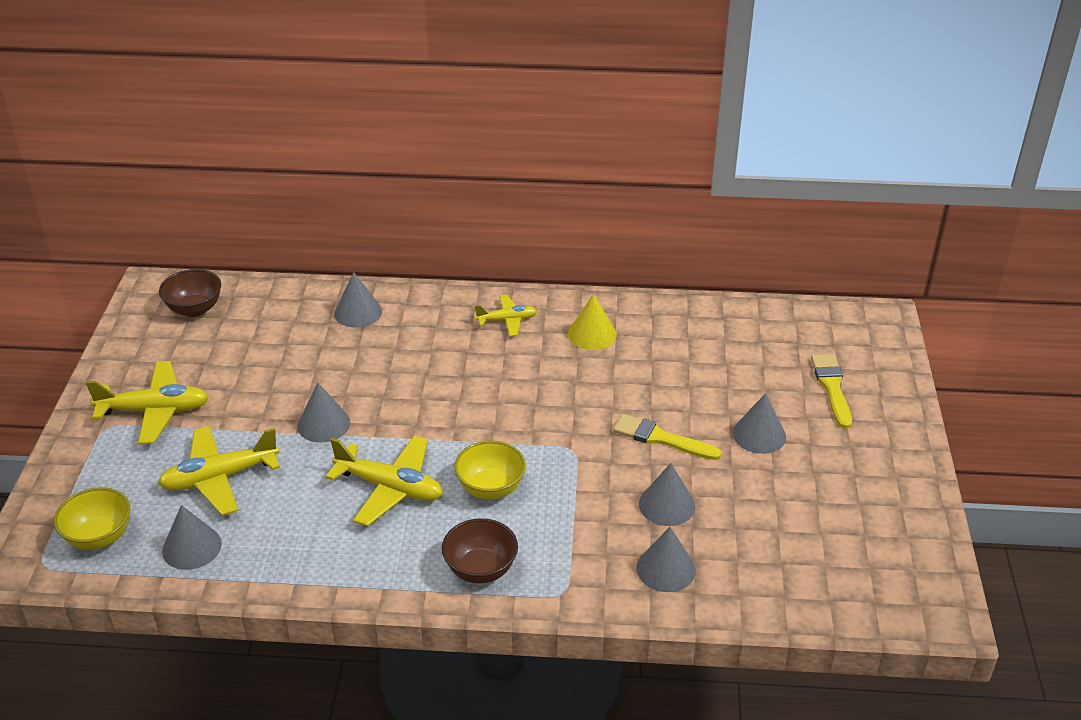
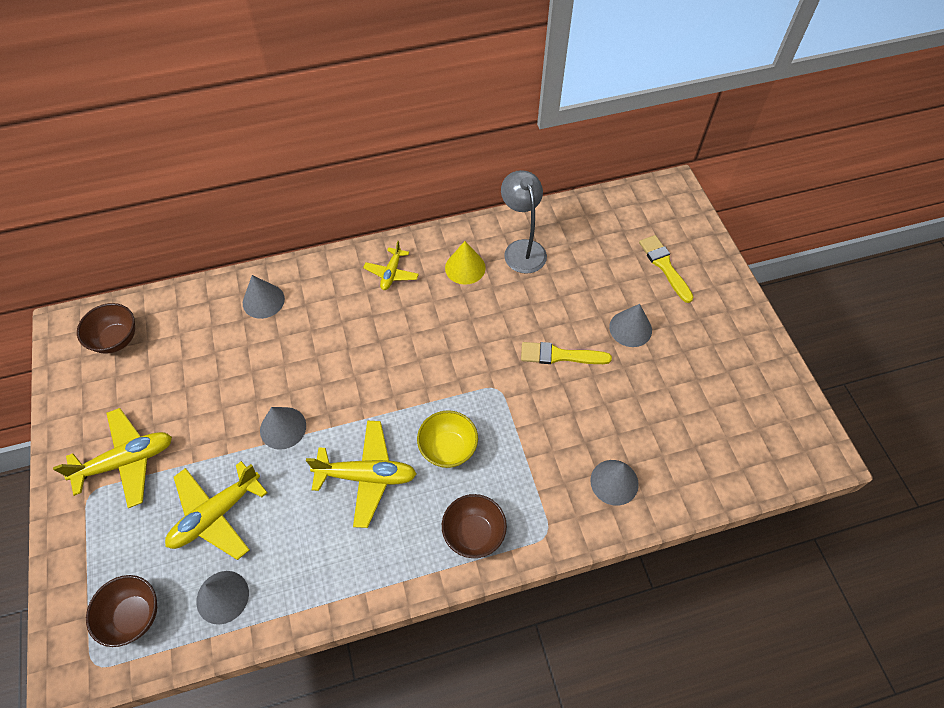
camera: 20 degrees left, 20 degrees up
(99, 537) = (134, 615): yellow bowl -> brown bowl
(507, 320) = (391, 273): yellow plane -> yellow plane turned 135 degrees clockwise
(667, 332) = (522, 249): none -> grey lamp
(667, 505) = (590, 419): grey cone -> none

